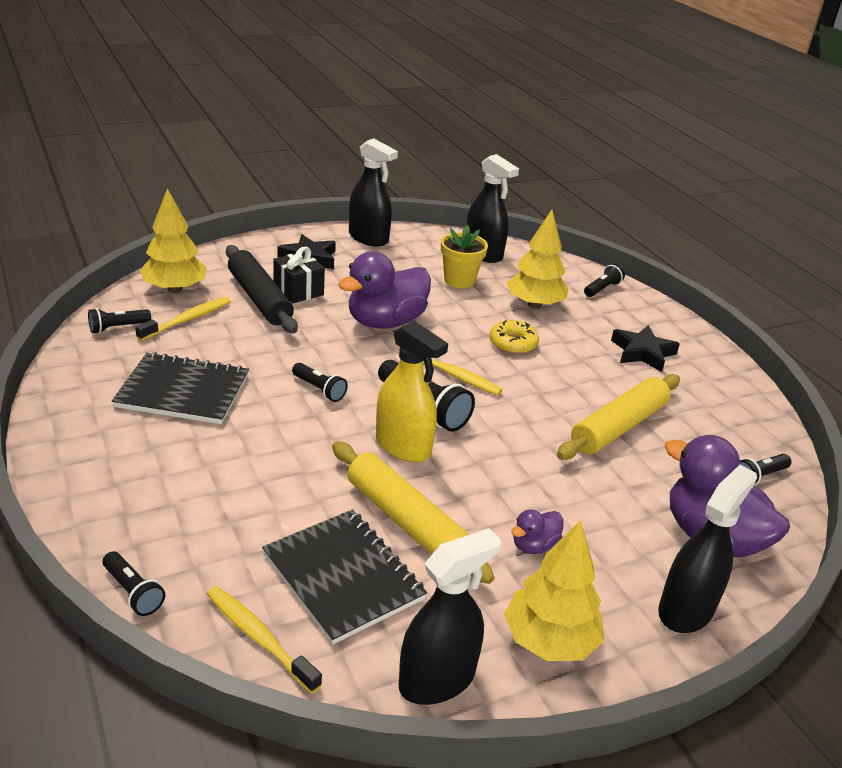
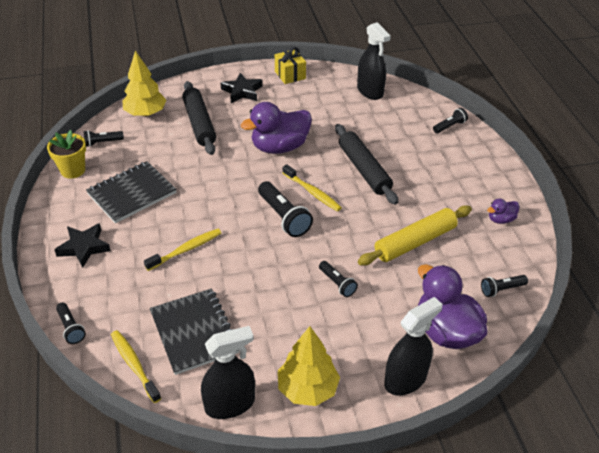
camera: 15 degrees right, 10 degrees up
(183, 391) = (132, 193): black notebook -> black notebook turned 60 degrees counterclockwise
(187, 320) = (147, 139): yellow toothbrush -> yellow toothbrush (185, 250)
(298, 290) = (227, 118): black gift -> none
(319, 389) = (219, 198): black flashlight -> black flashlight (337, 284)
(368, 238) = (290, 75): black spray bottle -> yellow gift
(403, 446) = (260, 245): yellow spray bottle -> none
(405, 521) = (244, 298): yellow rolling pin -> none
(459, 280) = (344, 114): yellow flower pot -> yellow flower pot (73, 170)
(513, 343) = (364, 170): yellow donut -> black rolling pin
(534, 304) = (392, 138): yellow tree -> none
(534, 546) = (322, 324): purple duck -> purple duck (501, 219)
(642, 352) = (458, 183): black star -> black star (84, 247)

